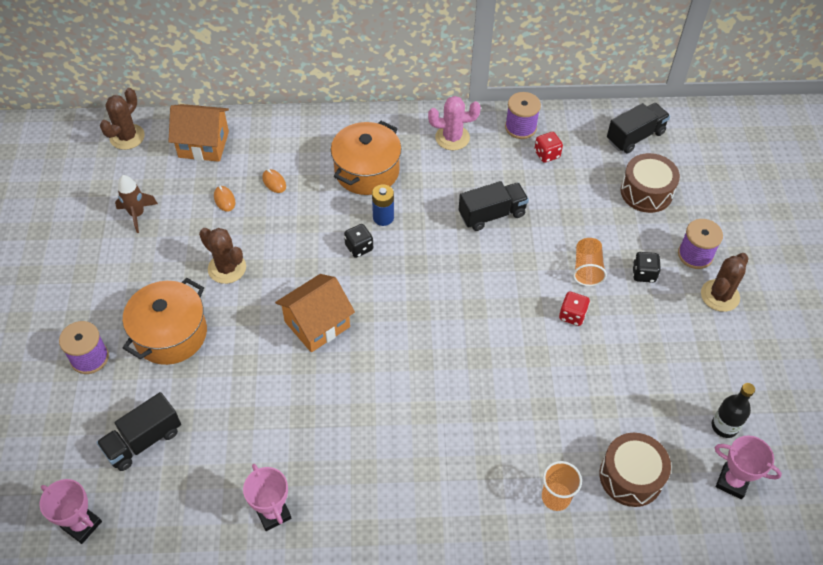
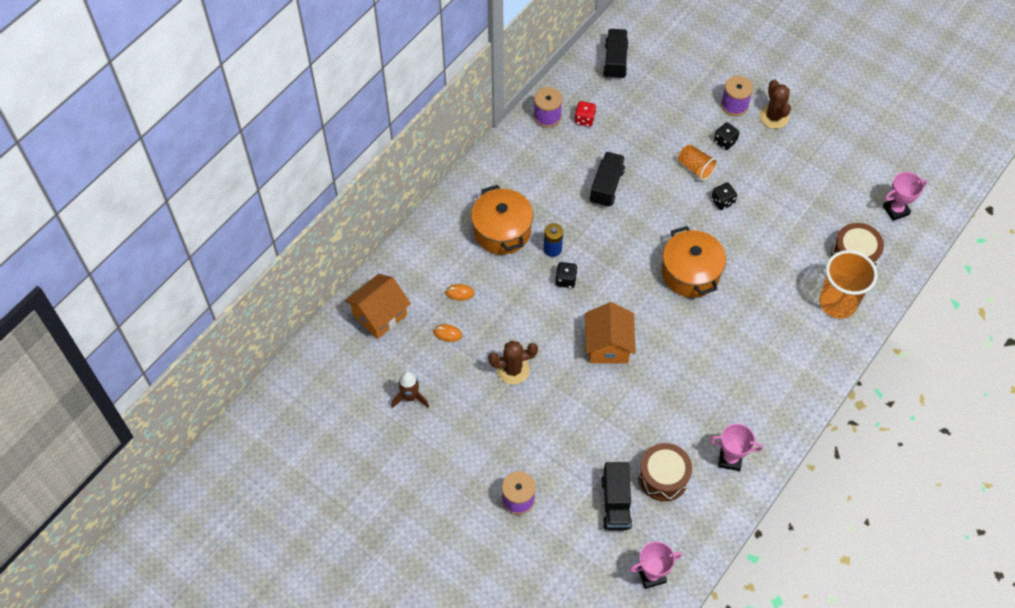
camera: 50 degrees left, 5 degrees up
(127, 137) = (323, 360): brown cactus -> none
(170, 334) = (540, 437): orange pot -> orange pot (690, 273)
(452, 138) = (519, 161): pink cactus -> none
(556, 497) = (837, 303): orange cup -> orange cup, size x1.78
(572, 315) = (722, 201): red dice -> black dice
(646, 192) = (665, 91): brown drum -> brown drum (663, 477)
(724, 426) = (860, 186): black bottle -> none

